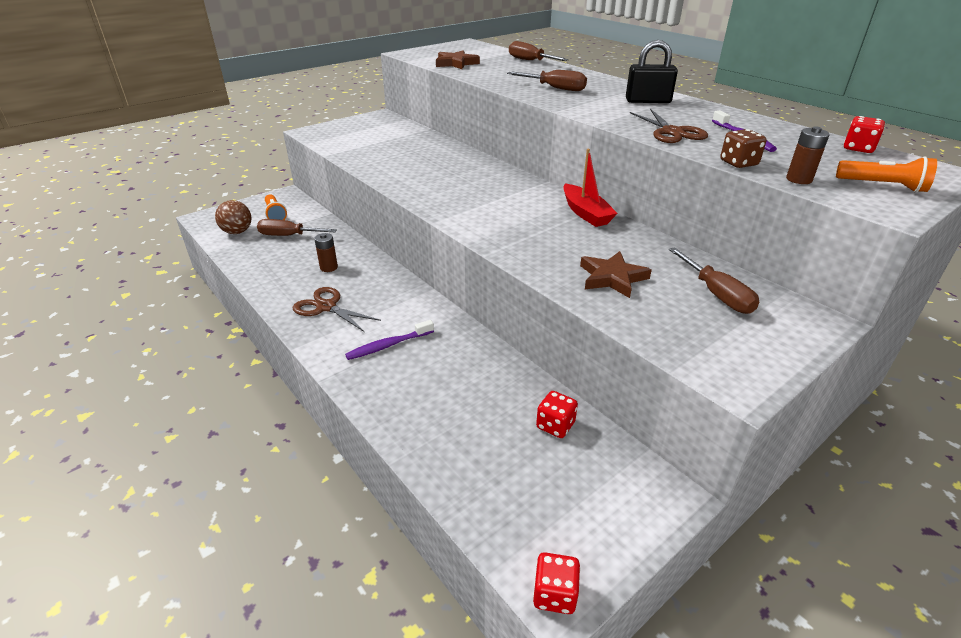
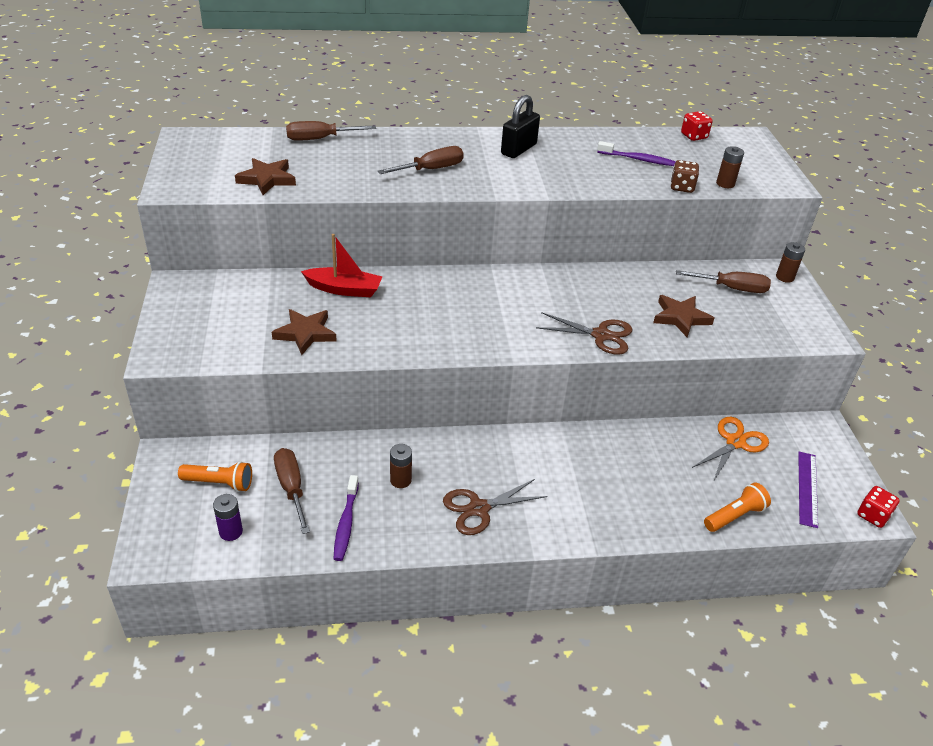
camera: 60 degrees left, 5 degrees up
(237, 232) = (231, 532): brown ball -> purple battery
(289, 236) = (291, 488): brown screwdriver -> brown screwdriver turned 120 degrees clockwise
(376, 154) = (305, 333): none -> brown star
(388, 345) = (576, 490): purple toothbrush -> purple toothbrush (346, 523)
(542, 509) = (807, 488): none -> purple ruler
(555, 425) = (735, 442): red dice -> orange scissors
(585, 213) = (571, 277): red boat -> red boat (344, 289)
(672, 132) = (600, 178): brown scissors -> brown scissors (601, 335)
(806, 324) = (785, 277): none -> brown battery
(883, 186) = (755, 165): orange flashlight -> orange flashlight (734, 515)

